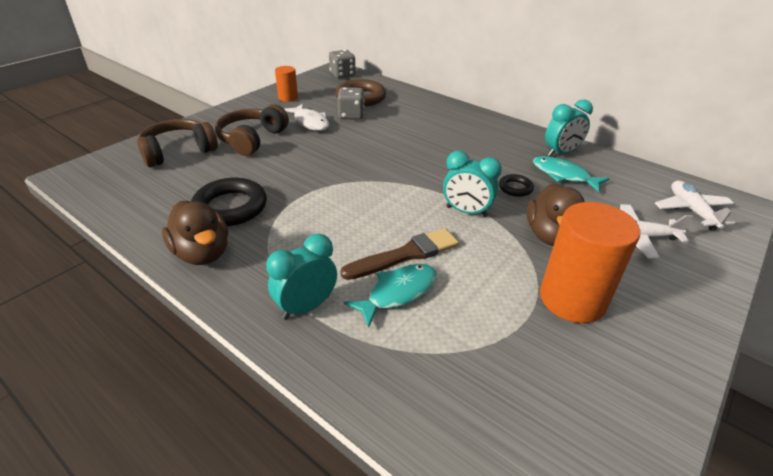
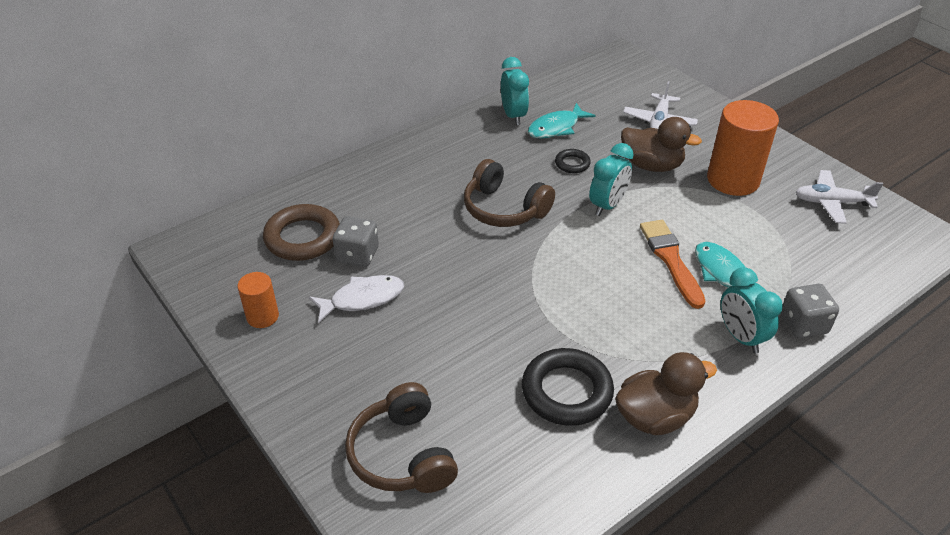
camera: 75 degrees left, 5 degrees up
(252, 139) = (392, 366): brown headphones -> brown headphones (504, 209)
(342, 74) = (203, 245): grey dice -> grey dice (803, 324)
(405, 255) = (671, 260): brown brush -> orange brush
(691, 210) = (626, 81): white plane -> white plane (831, 202)

